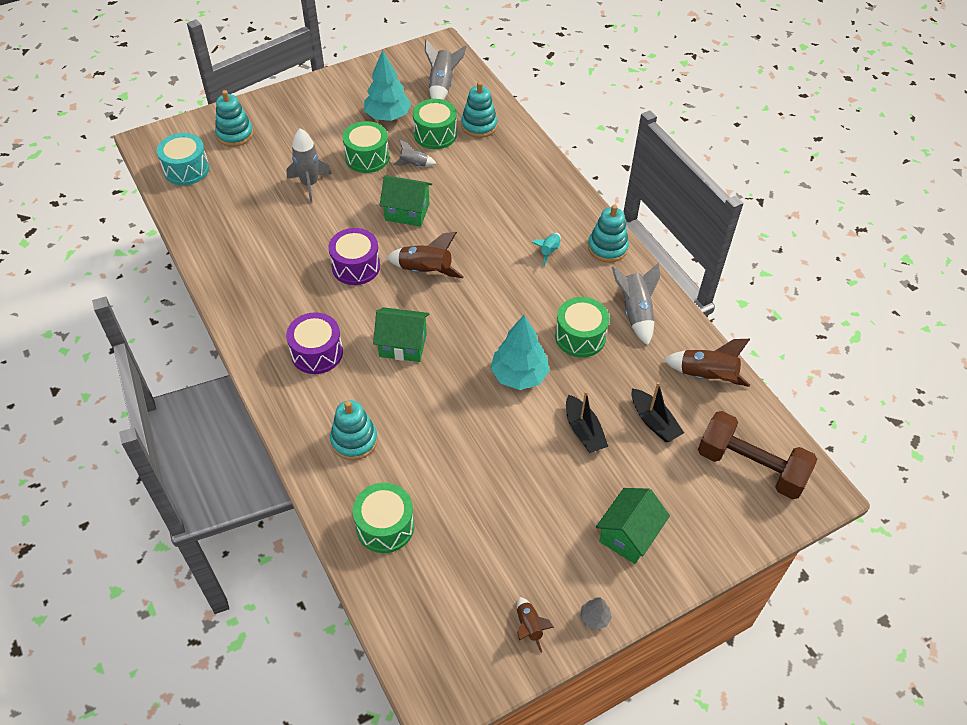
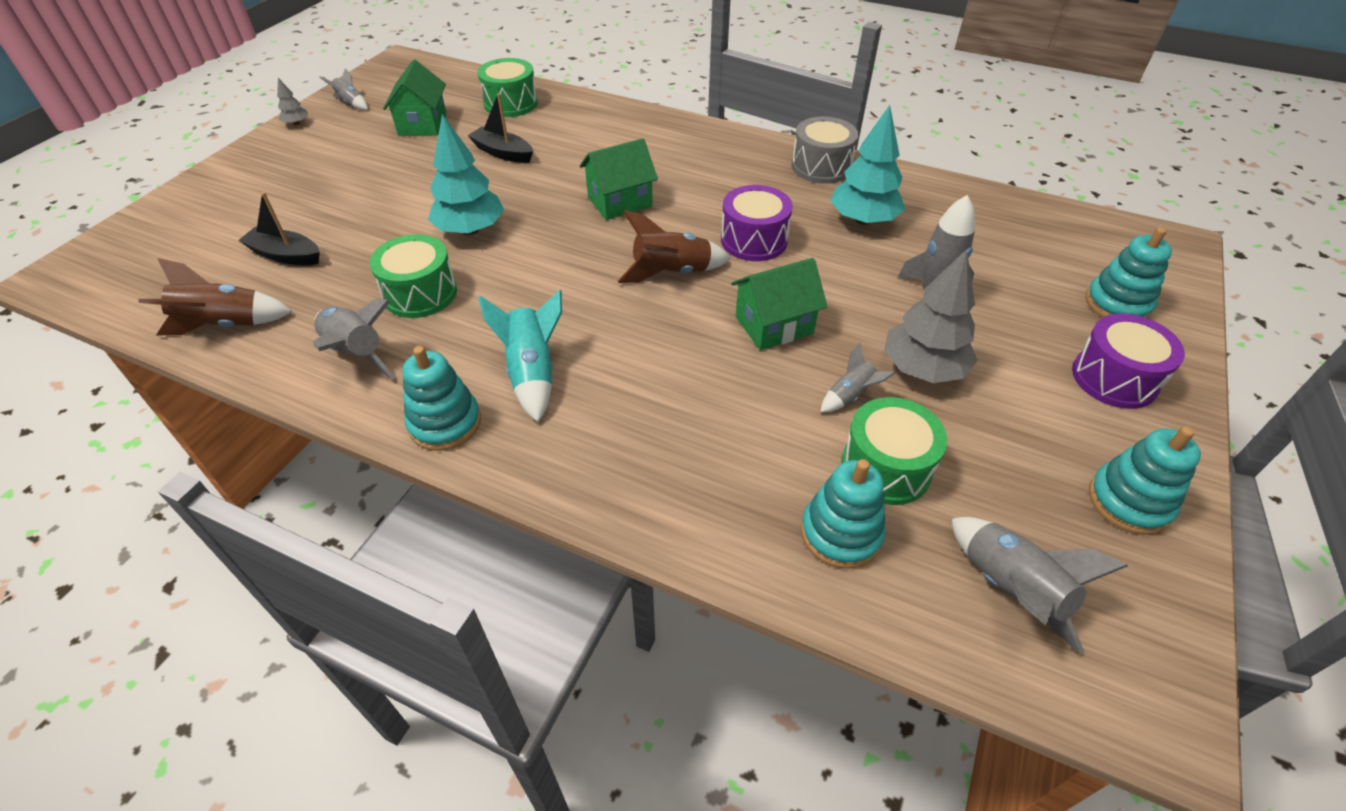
camera: 145 degrees right, 5 degrees down
(186, 169) = (1080, 238): turquoise drum -> none
(241, 299) = (821, 167): none -> grey drum
(317, 353) = (695, 163): purple drum -> purple drum (1114, 378)
(354, 440) = (589, 130): turquoise stacking toy -> turquoise stacking toy (1129, 501)
(367, 157) = (922, 369): green drum -> grey tree
(388, 116) = (995, 455): turquoise tree -> turquoise tree (863, 220)
(529, 627) = (351, 103): brown rocket -> grey rocket
(549, 251) = (532, 373): turquoise rocket -> turquoise rocket, size x1.73
(583, 431) = (367, 217): black boat -> black boat (503, 153)
(628, 535) = (283, 171): green house -> green house (422, 124)
(750, 466) = (151, 264): brown dumbbell -> none

